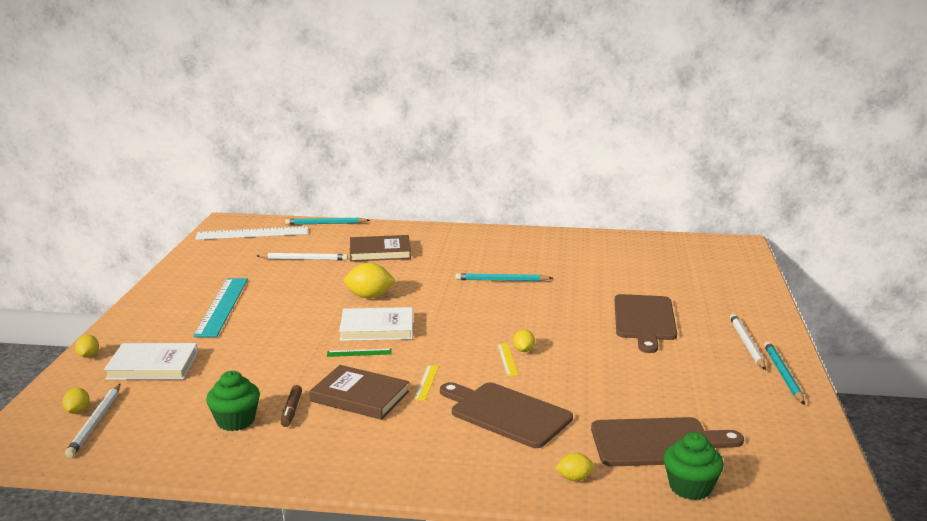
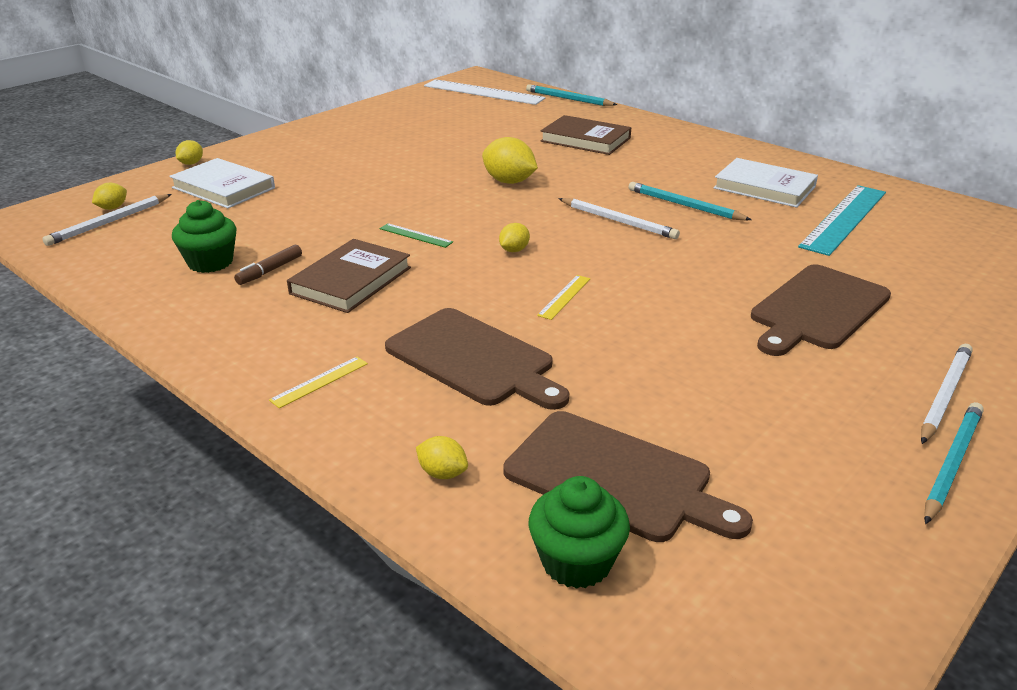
camera: 35 degrees right, 10 degrees up
(222, 306) = (358, 152): turquoise ruler -> turquoise ruler (844, 219)
(304, 259) = (497, 128): white pencil -> white pencil (618, 221)
(360, 396) = (351, 280): brown book -> brown book turned 60 degrees clockwise
(377, 328) = (470, 216): white book -> white book (764, 187)
(426, 382) = (438, 290): yellow ruler -> yellow ruler (320, 382)
(506, 413) = (474, 359): brown cutting board -> brown cutting board turned 150 degrees clockwise
(523, 350) = (599, 293): yellow lemon -> yellow lemon (514, 250)

